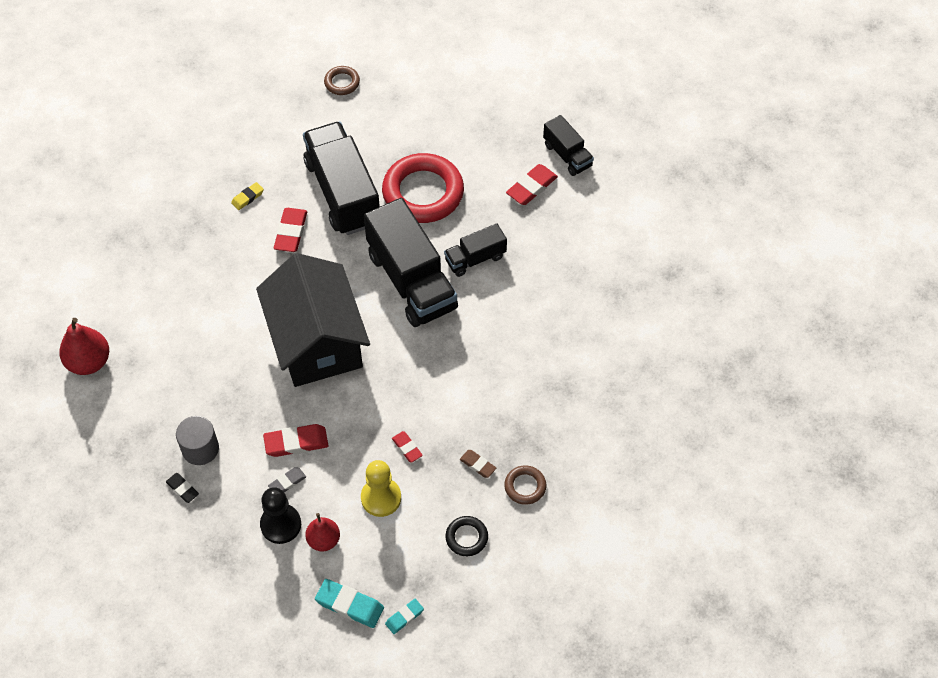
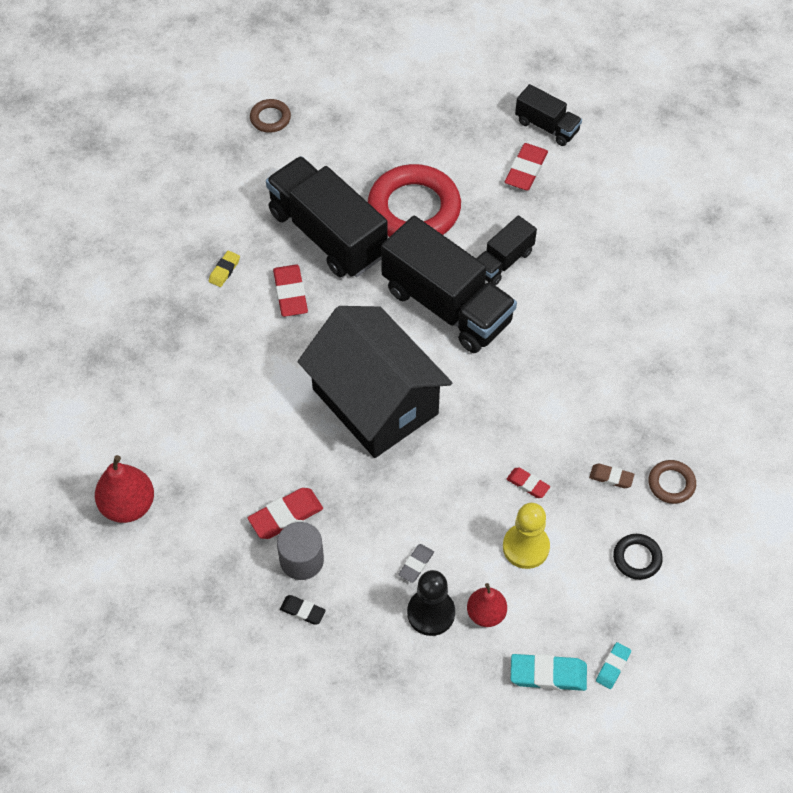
camera: 20 degrees left, 0 degrees up
(296, 442) = (405, 518): red eraser -> red eraser (286, 516)

